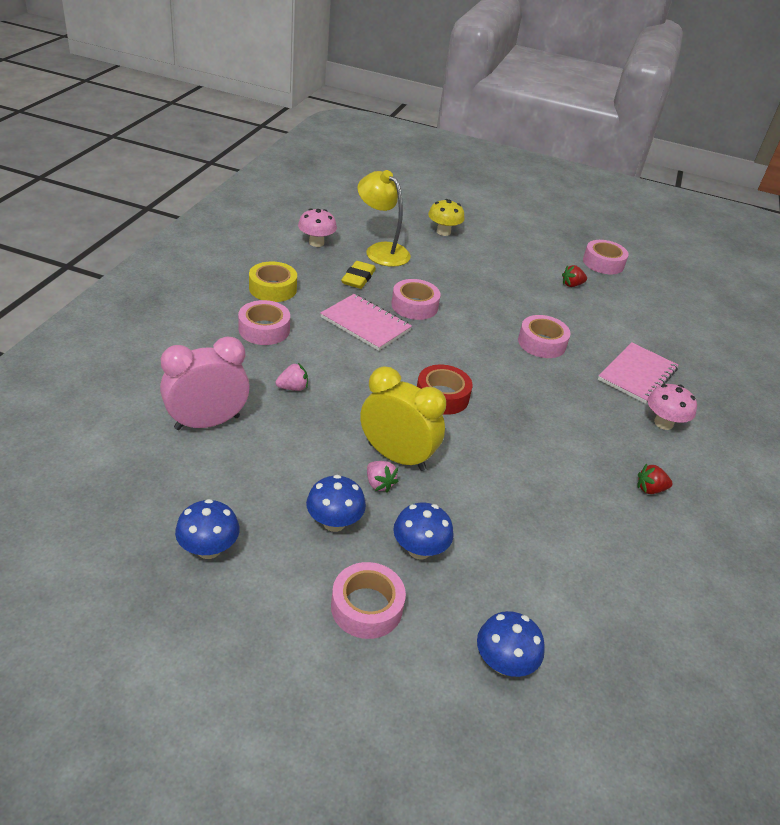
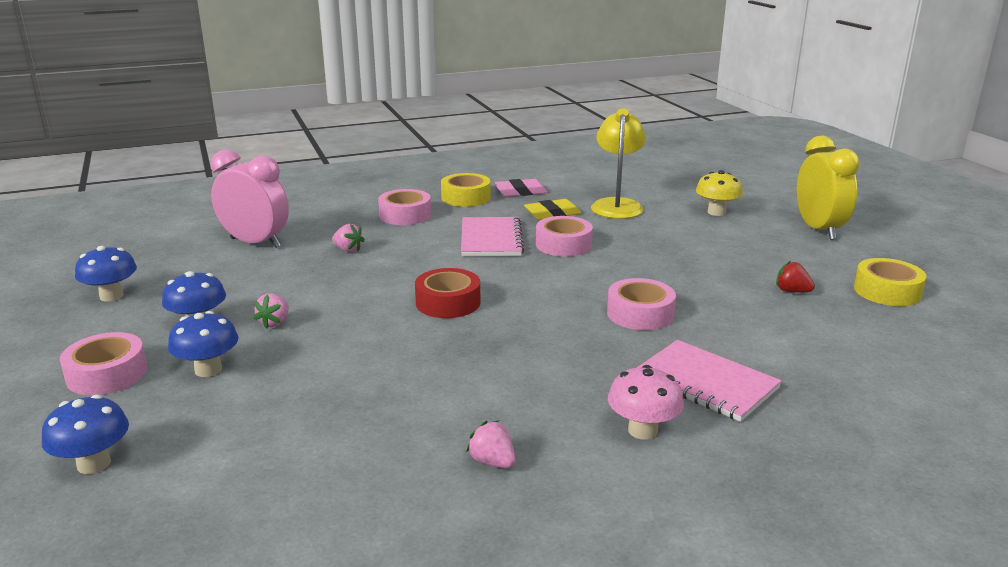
camera: 55 degrees right, 15 degrees down
(299, 264) = (520, 192): none -> pink eraser
(316, 243) = (566, 185): pink mushroom -> none
(396, 456) = (324, 316): yellow clock -> yellow clock (819, 229)
(603, 263) = (887, 291): pink tape -> yellow tape
(637, 374) = (706, 382): pink notebook -> pink notebook turned 45 degrees clockwise
(650, 489) = (492, 462): red strawberry -> pink strawberry

